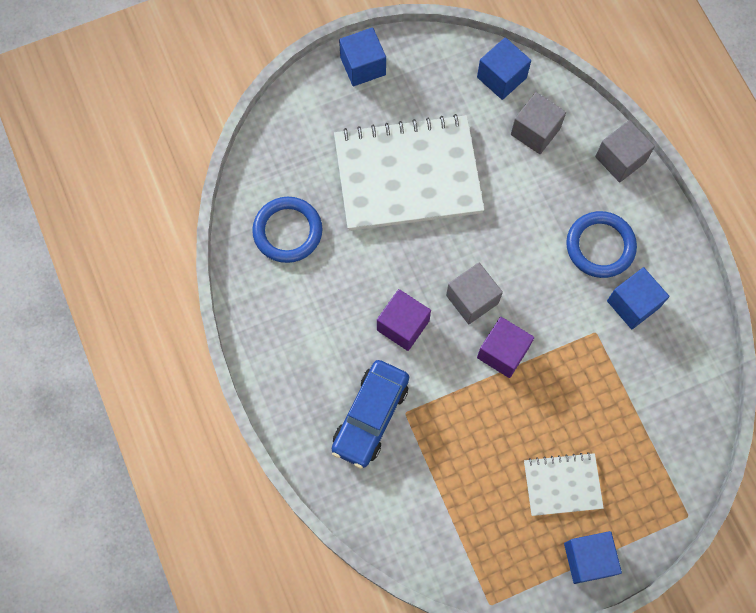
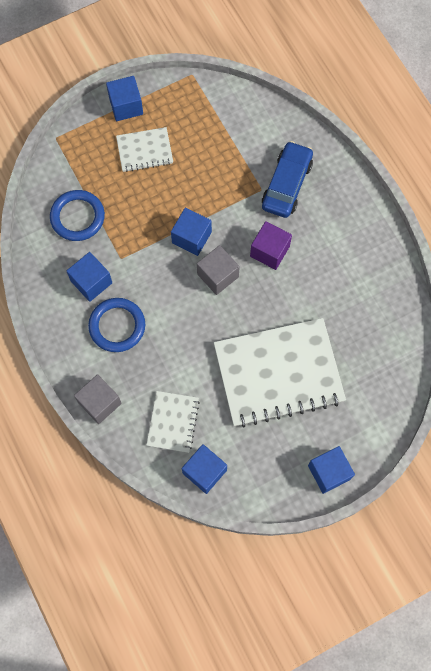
camera: 175 degrees right, 0 degrees up
(287, 231) = (370, 317): blue ring -> blue ring (77, 217)
(503, 352) = (191, 237): purple cube -> blue cube
(535, 131) = (173, 422): grey cube -> white notebook

